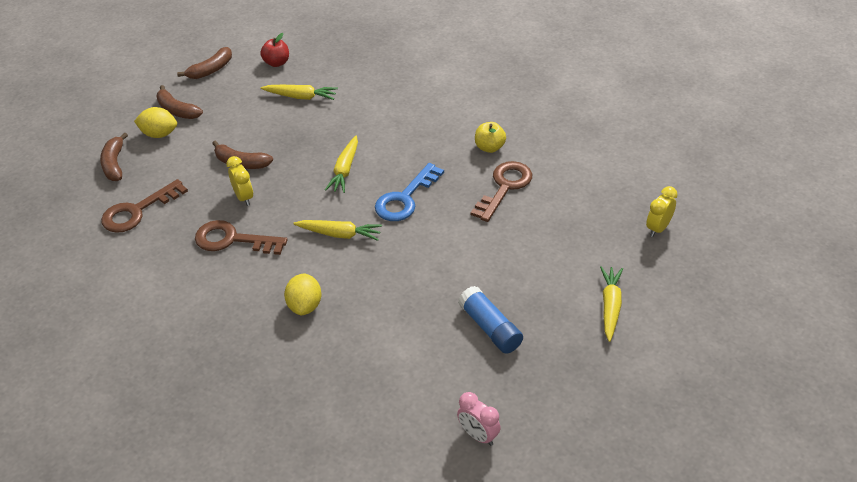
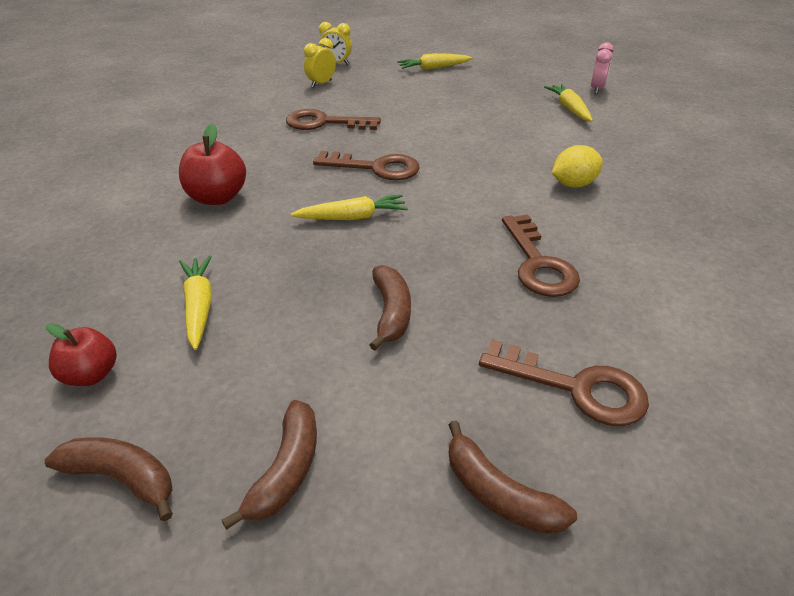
camera: 115 degrees left, 5 degrees down
(114, 164) = (498, 494): brown banana -> brown banana turned 75 degrees clockwise
(159, 134) = (374, 462): yellow lemon -> none
(244, 197) = (459, 282): yellow clock -> yellow clock (321, 84)
(339, 234) = (461, 192): yellow carrot -> yellow carrot (569, 109)
(405, 198) = (376, 168): blue key -> brown key
(412, 114) = (217, 197): none -> red apple
(489, 147) = (264, 140): yellow apple -> none
(490, 328) = (499, 101): blue glue stick -> none

